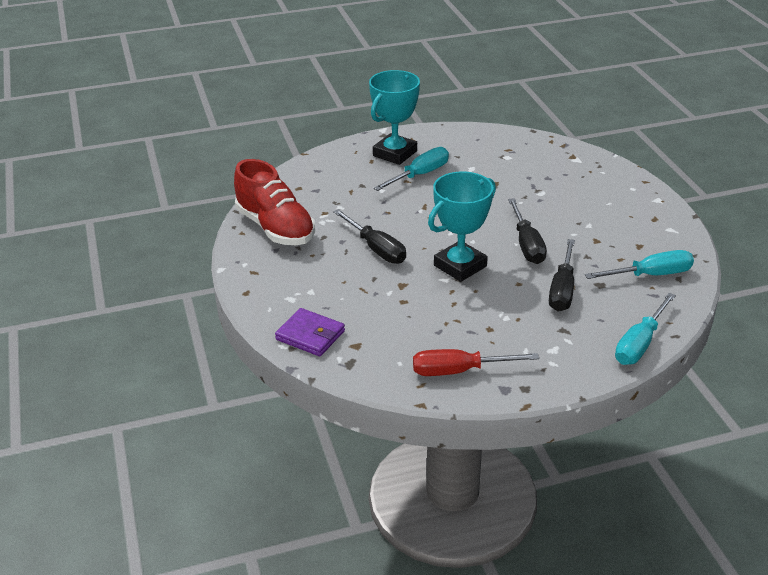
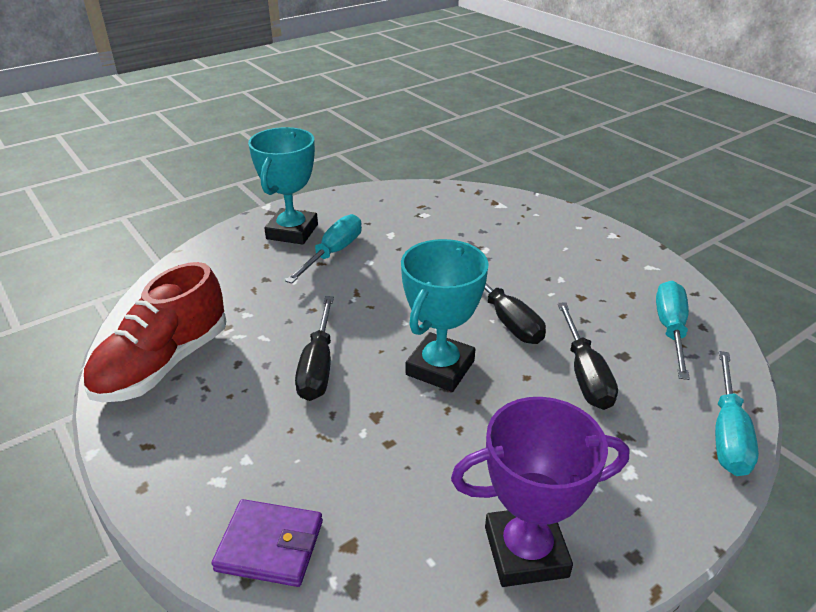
camera: 20 degrees left, 0 degrees up
(275, 228) = (163, 364): red shoe -> red shoe turned 90 degrees clockwise
(376, 249) = (318, 366): black screwdriver -> black screwdriver turned 60 degrees clockwise
(459, 371) = (526, 551): red screwdriver -> purple trophy
(650, 275) = (670, 329): turquoise screwdriver -> turquoise screwdriver turned 45 degrees counterclockwise

